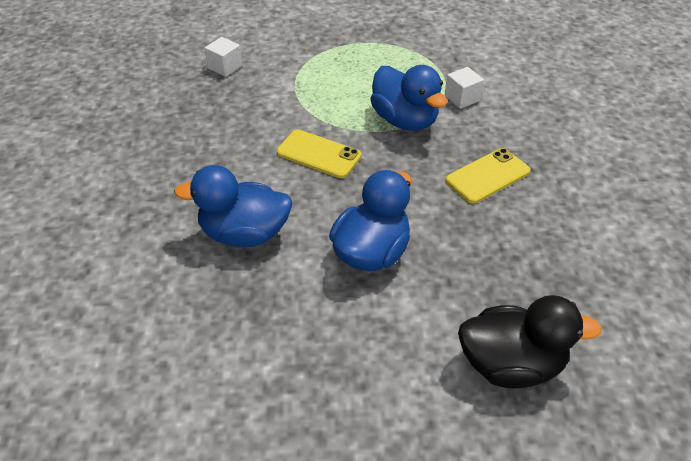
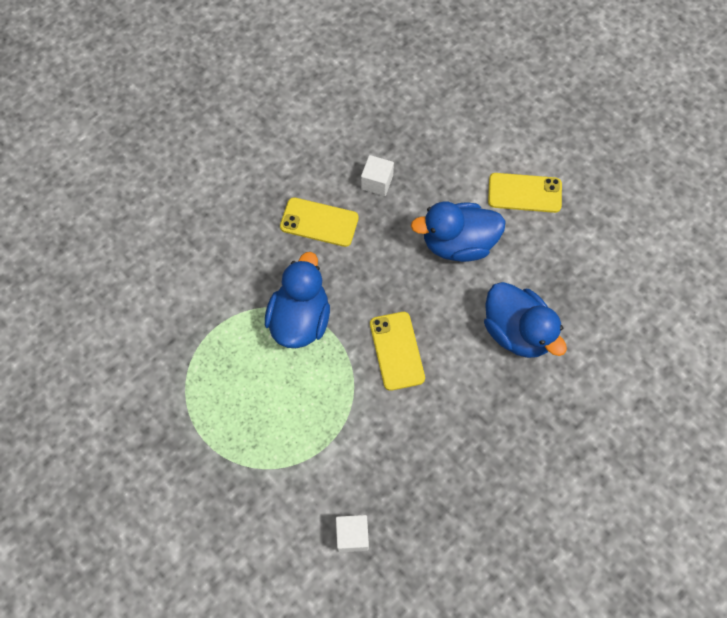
camera: 130 degrees left, 20 degrees up
(374, 347) = (524, 193): none -> yellow phone
(462, 98) = (232, 297): white cube -> white cube (377, 182)
(510, 364) = (470, 124): black duck -> none

